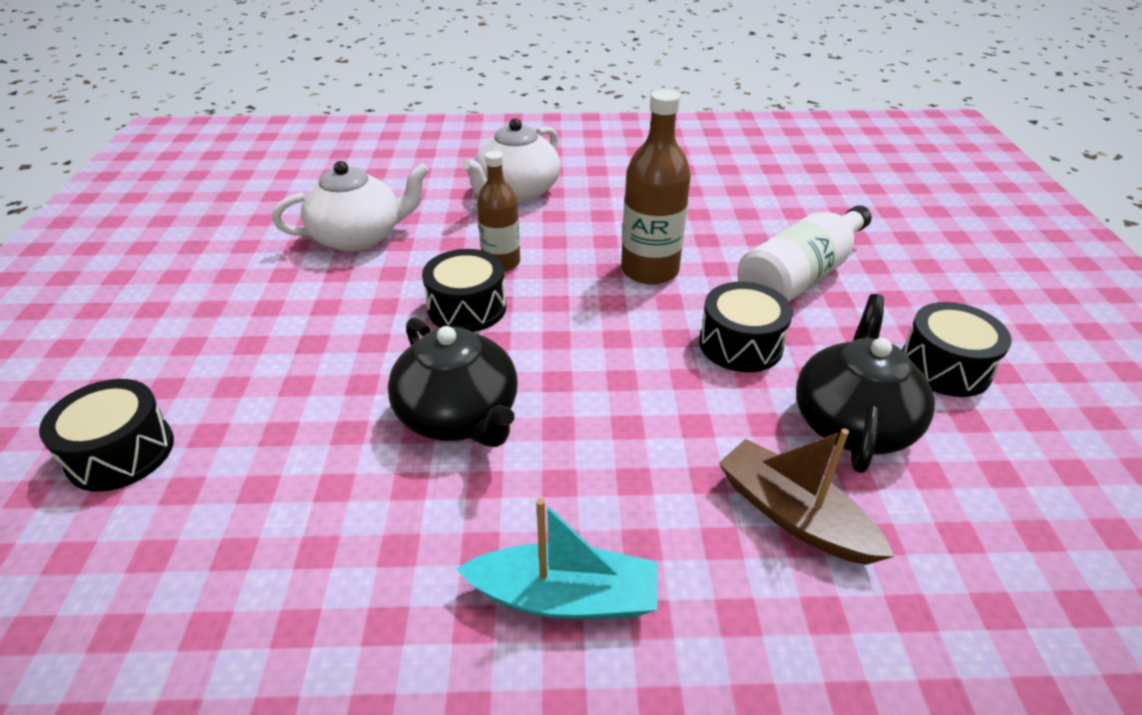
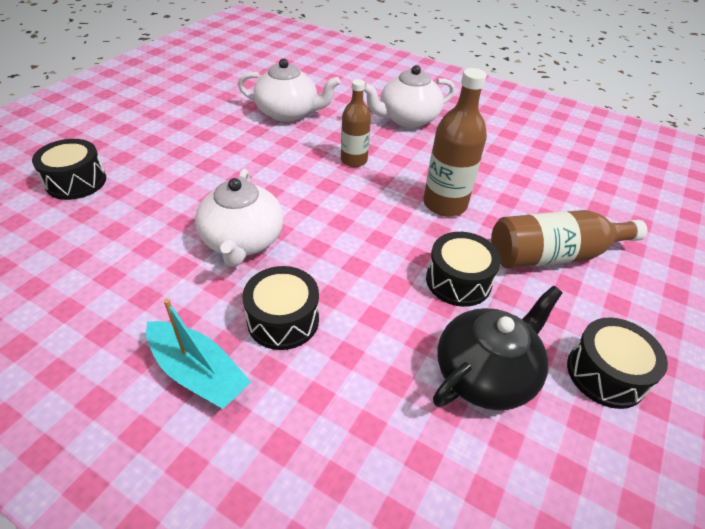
camera: 30 degrees right, 5 degrees up
(459, 416) = (242, 241): black teapot -> white teapot
(467, 308) = (307, 180): black drum -> black drum (283, 320)
(793, 515) = (378, 408): brown boat -> none
(800, 277) = (553, 255): white bottle -> brown bottle

